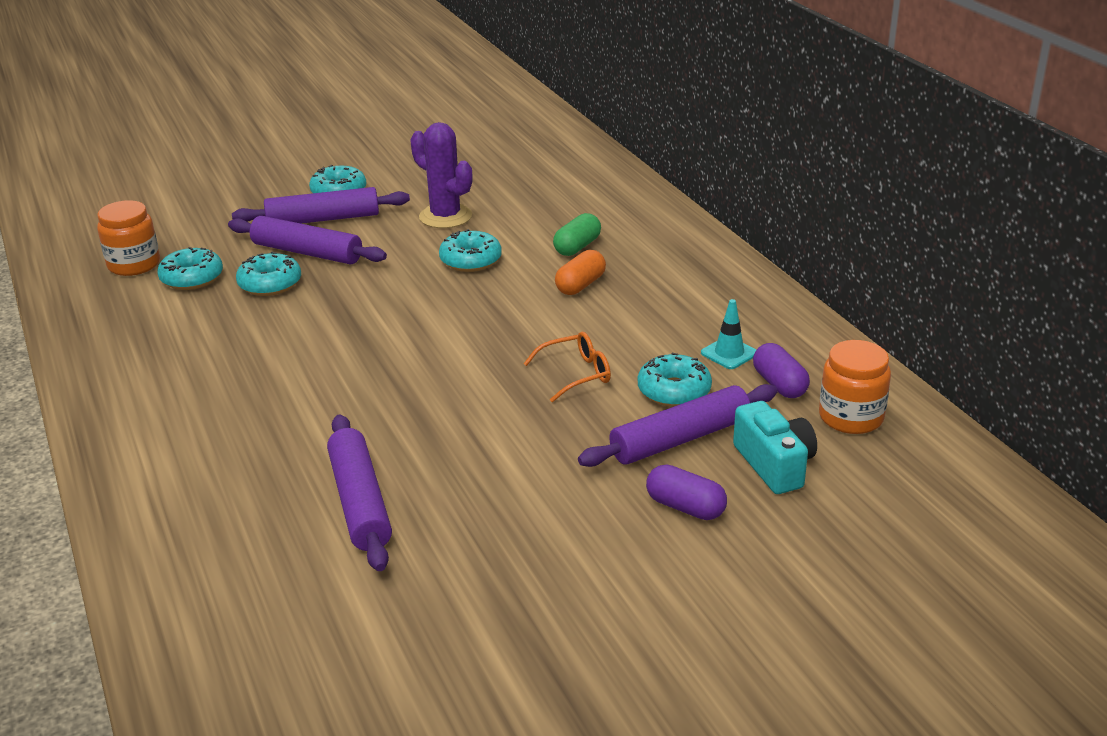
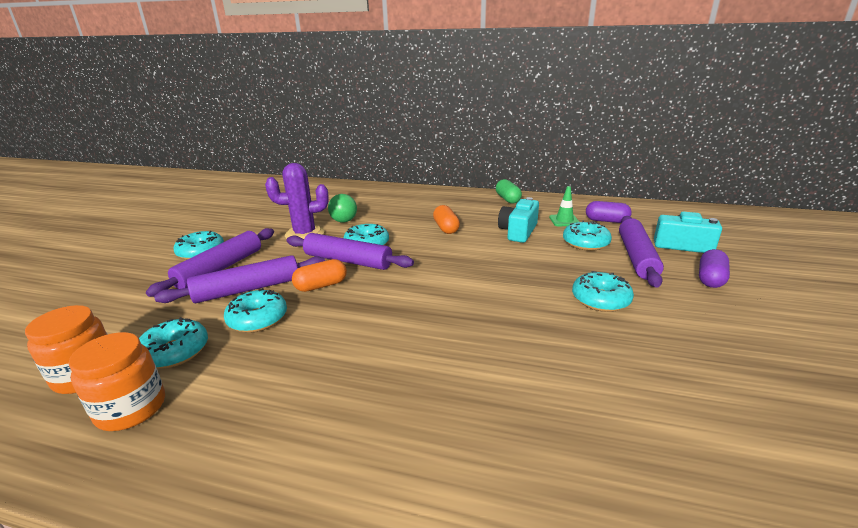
camera: 50 degrees left, 5 degrees down
(356, 282) = (321, 286): none -> orange capsule
(360, 502) = (623, 393): purple rolling pin -> purple rolling pin (348, 260)
(508, 219) = (344, 221): none -> green ball
(526, 444) = (600, 299): none -> turquoise donut
(575, 374) = (537, 260): orange glasses -> none
(577, 247) = (406, 216): green capsule -> green capsule (507, 199)
(640, 334) = (518, 232): none -> turquoise camera
(685, 507) = (710, 279): purple capsule -> purple capsule turned 45 degrees counterclockwise
(729, 353) = (564, 220): turquoise traffic cone -> green traffic cone
(851, 417) = (651, 218): orange jar -> orange jar (131, 408)

